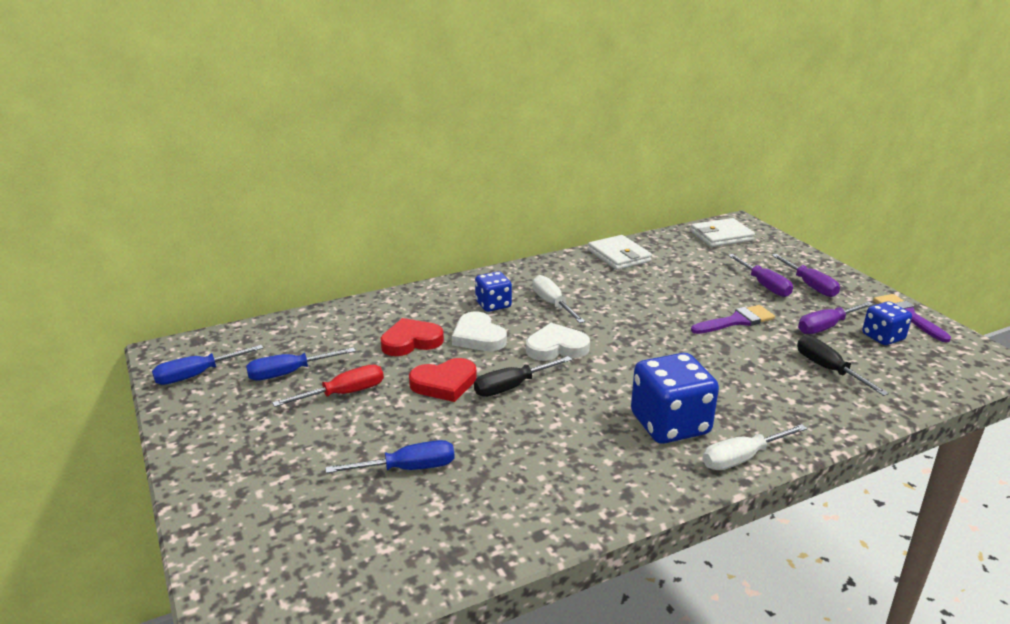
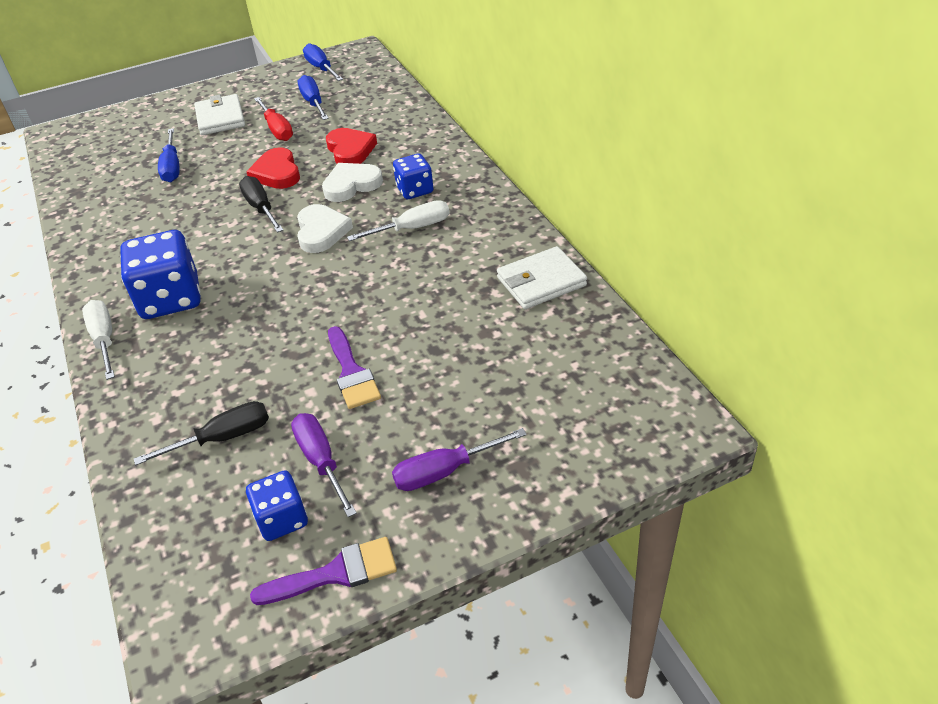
camera: 95 degrees right, 15 degrees up
(721, 236) = (624, 395): white wallet -> white wallet (220, 118)
(764, 286) = (447, 417): purple screwdriver -> none

